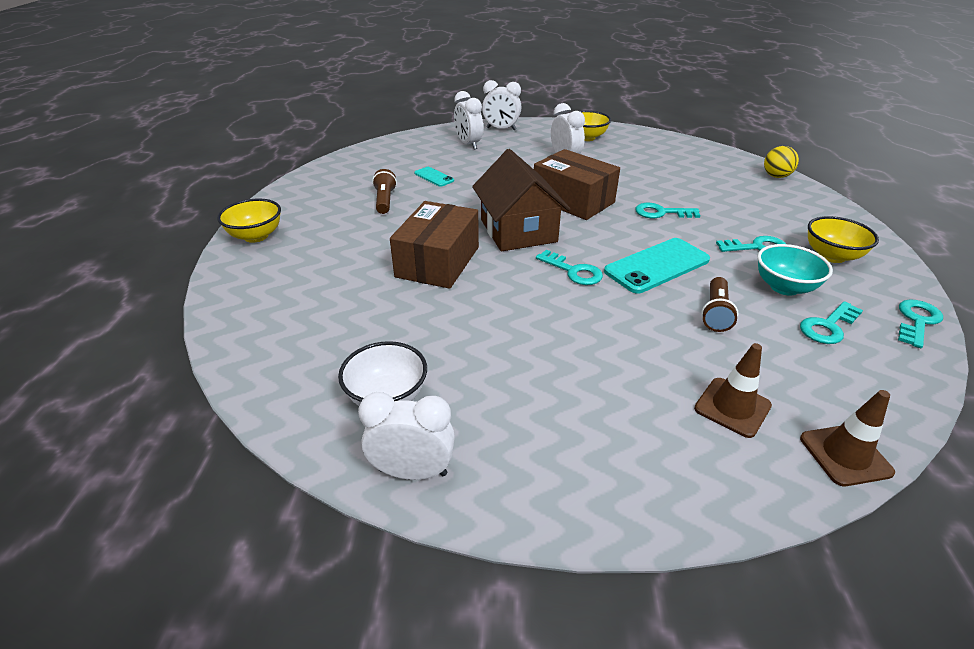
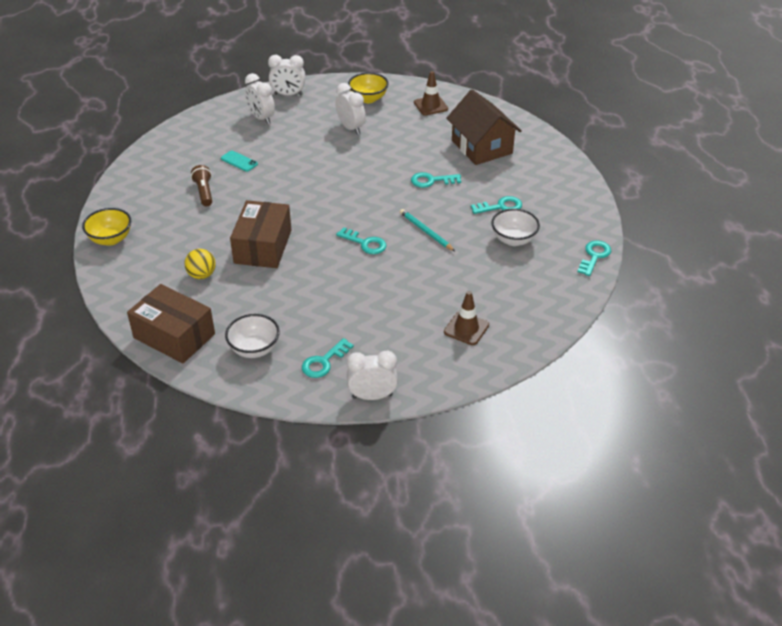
camera: 10 degrees left, 5 degrees up
(412, 472) = (281, 388): white clock -> white clock (372, 396)
(518, 230) = (319, 211): brown house -> brown house (481, 147)
(573, 200) = (361, 175): brown box -> brown box (174, 336)
(657, 266) = (426, 231): turquoise phone -> turquoise pencil
(715, 313) = (463, 266): brown flashlight -> none
(776, 176) = (528, 131): yellow ball -> yellow ball (202, 275)
(784, 287) = (513, 240): turquoise bowl -> white bowl
(828, 326) = (536, 267): turquoise key -> turquoise key (324, 362)
(831, 256) = (553, 209): yellow bowl -> none
(845, 455) = (525, 348): brown traffic cone -> brown traffic cone (430, 106)

